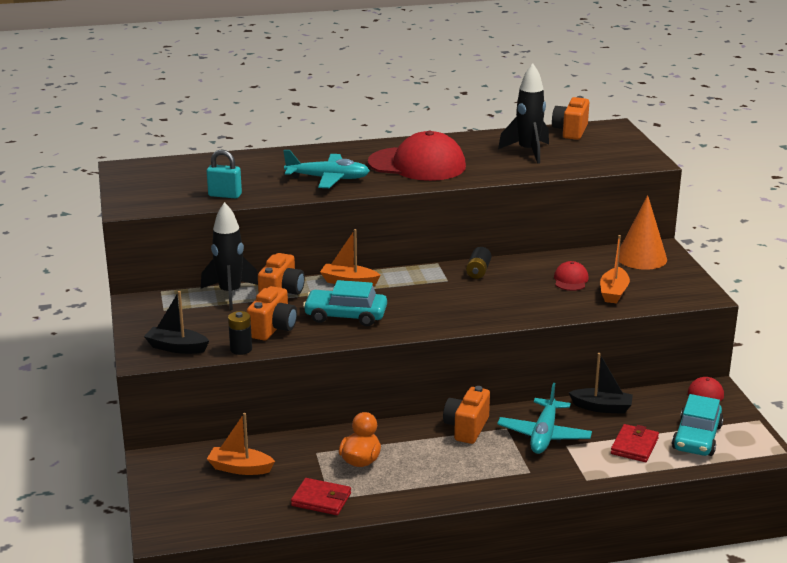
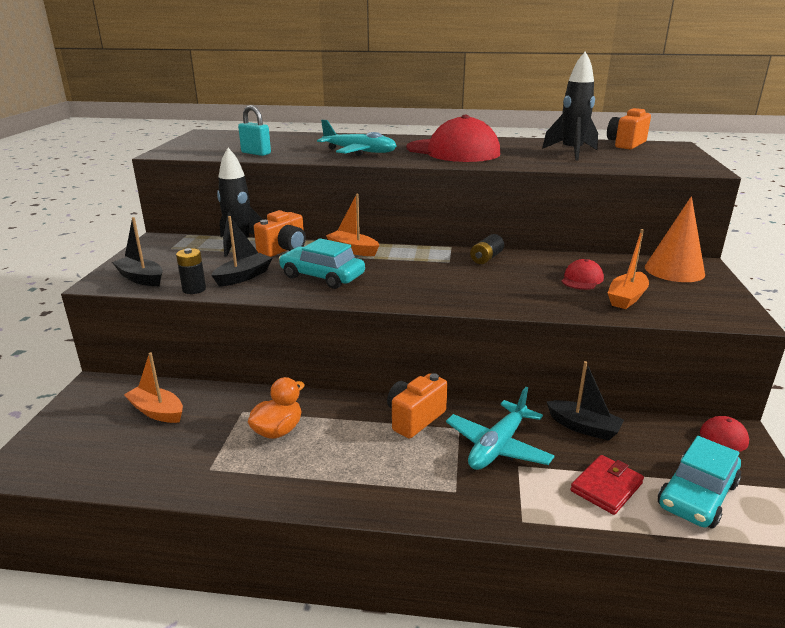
camera: 20 degrees right, 0 degrees up
(273, 328) = (243, 277): orange camera -> black boat
(321, 500) = (199, 467): red wallet -> none

